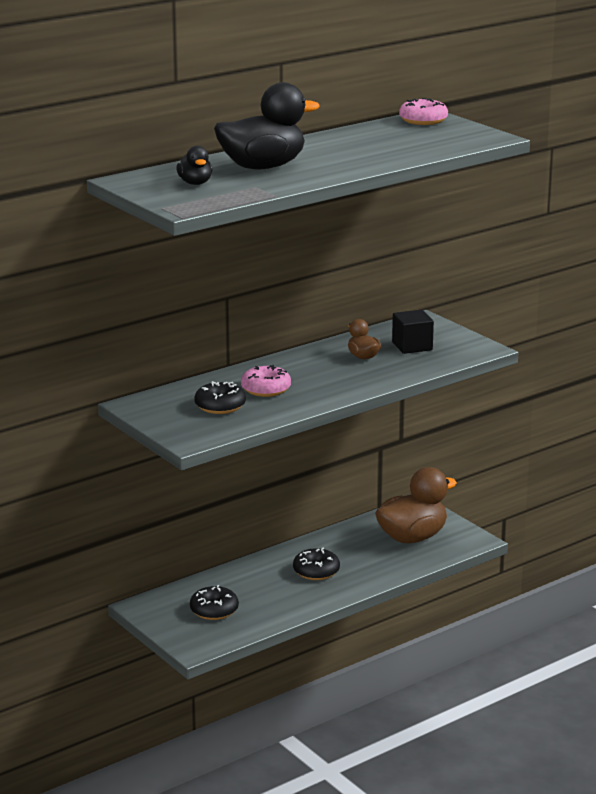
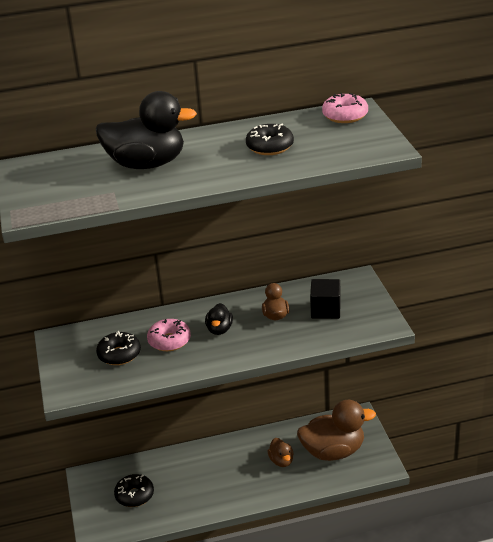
camera: 25 degrees right, 10 degrees up
(195, 183) = (70, 179): black duck -> black duck (219, 329)
(316, 571) = (236, 472): black donut -> black donut (270, 147)
(361, 554) = (281, 461): none -> brown duck

